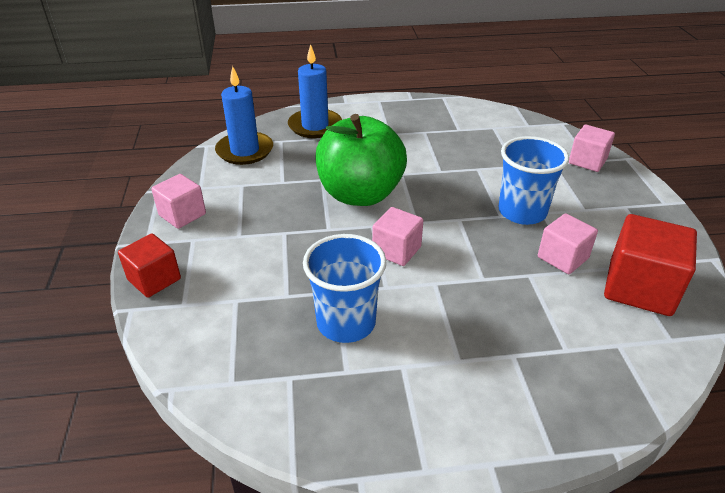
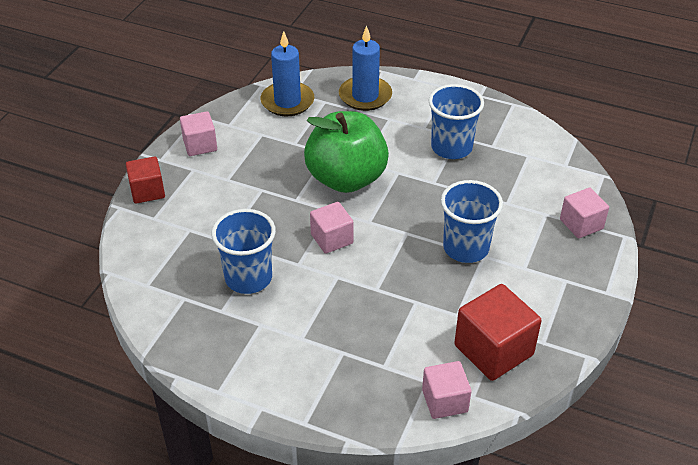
camera: 30 degrees right, 5 degrees up
(427, 141) = (451, 147): none -> blue cup
(562, 258) = (457, 300): pink cube -> pink cube (444, 401)

